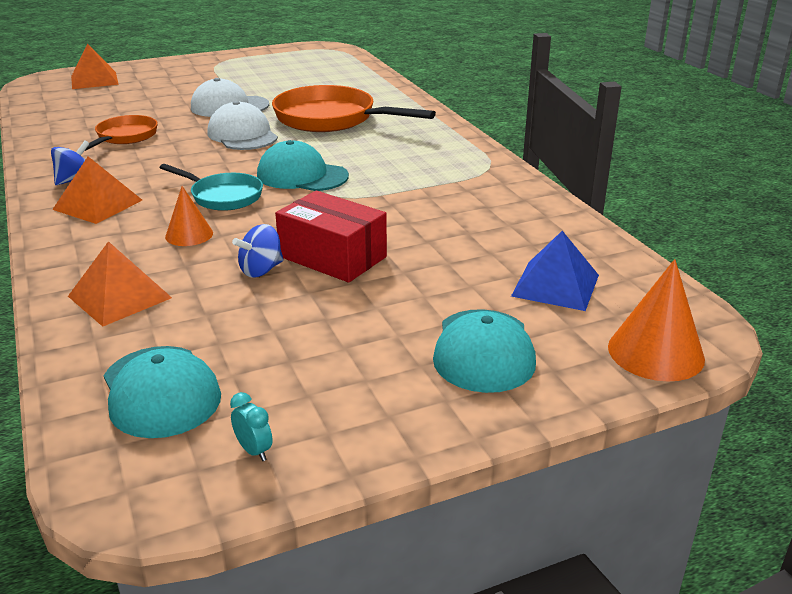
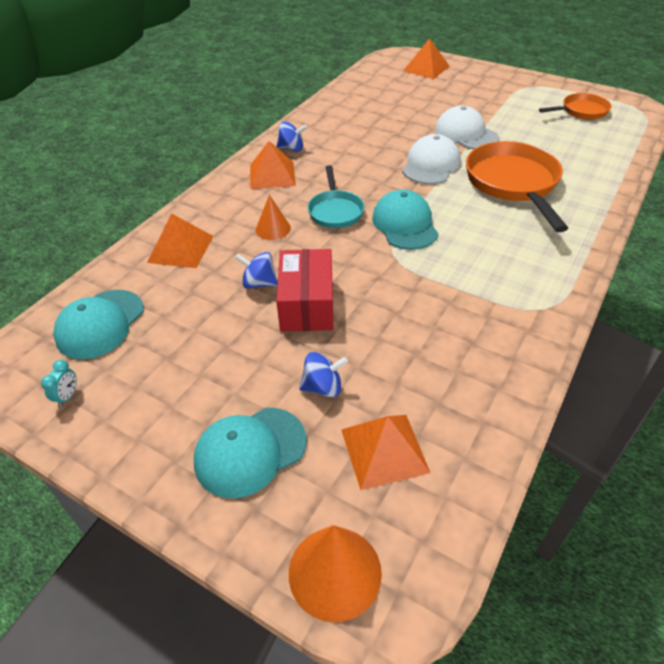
camera: 55 degrees right, 15 degrees up
(125, 137) = (366, 128): orange pan -> orange pan (581, 111)
(451, 287) = (323, 387): none -> blue spinning top
(555, 285) = (384, 450): blue pyramid -> orange pyramid

